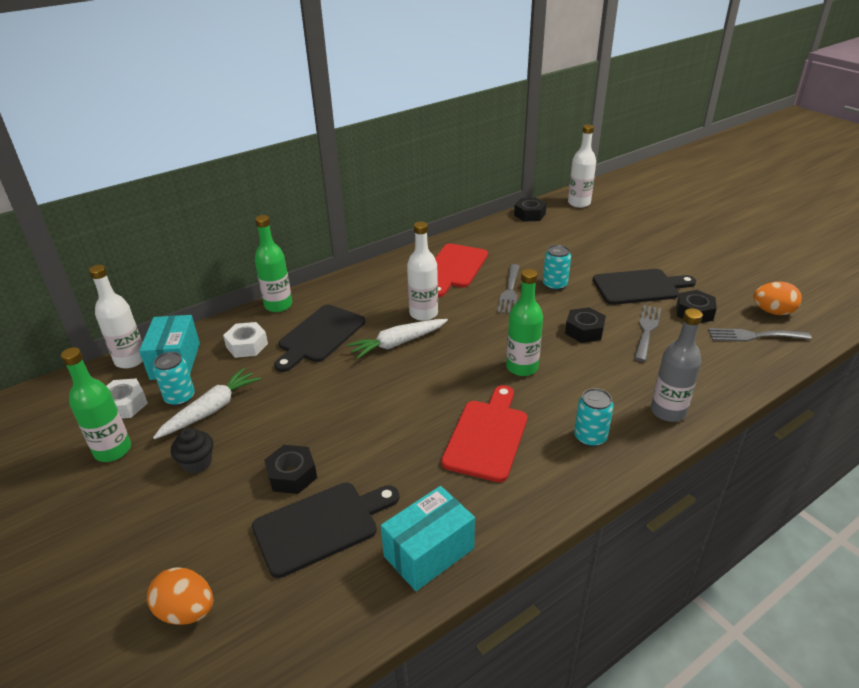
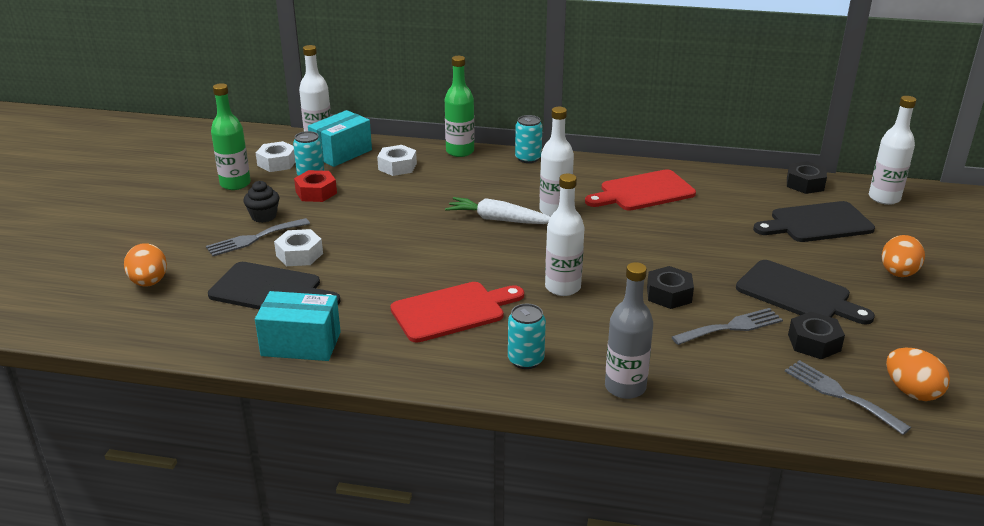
camera: 45 degrees right, 5 degrees down
(211, 410) = (316, 192): white carrot -> red nut
(292, 475) = (299, 254): black nut -> white nut
(319, 336) = (453, 185): black cutting board -> black cutting board (817, 223)
(509, 291) = (659, 232): grey fork -> grey fork (254, 238)
(522, 367) = (562, 287): green bottle -> white bottle
(554, 285) = (712, 249): turquoise can -> turquoise can (528, 158)
(657, 245) = (898, 273): none -> orange egg

